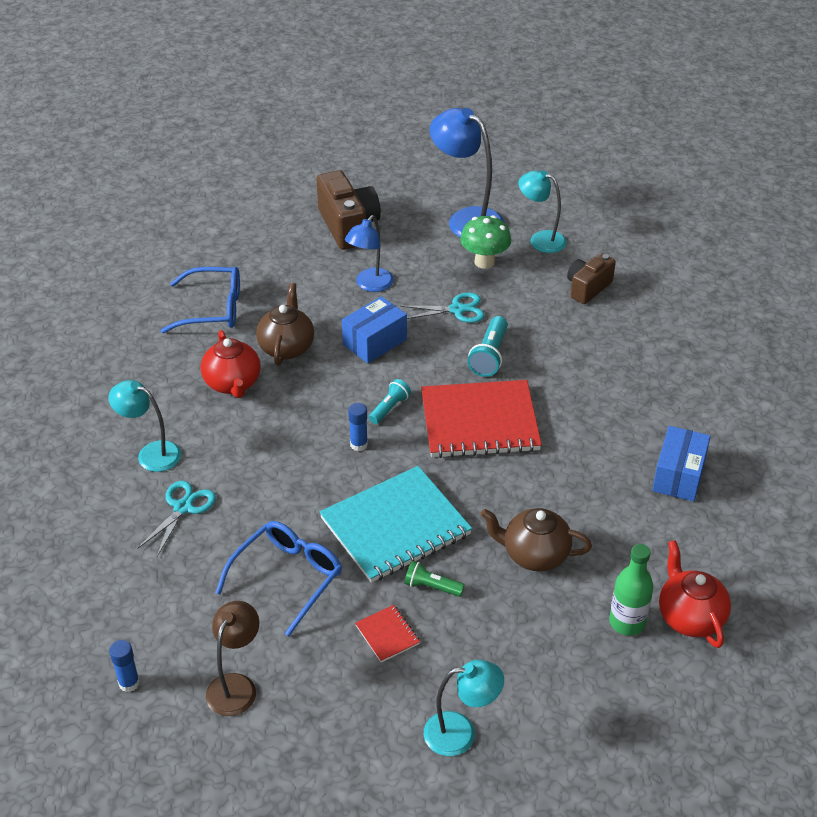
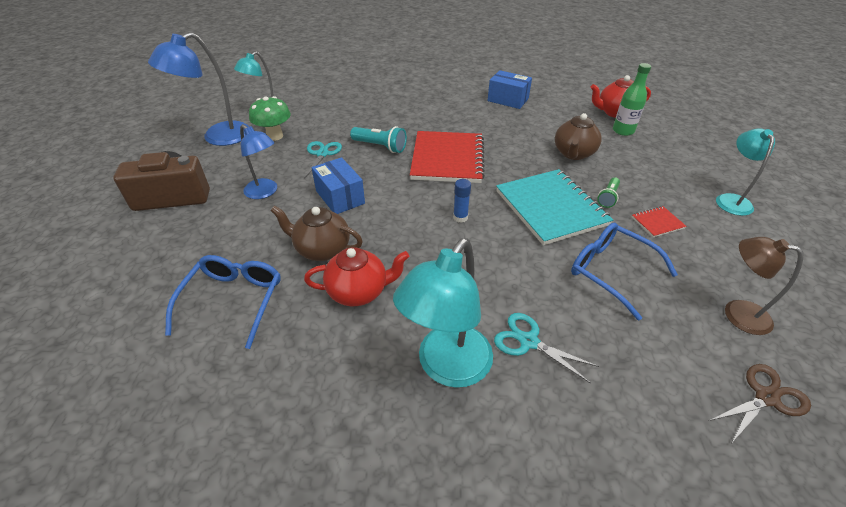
camera: 80 degrees left, 0 degrees up
(129, 683) = (766, 397): blue glue stick -> brown scissors
(151, 453) = (447, 367): turquoise lamp -> turquoise lamp, size x1.57
(389, 408) = (422, 197): turquoise flashlight -> none
(588, 288) = (329, 103): brown camera -> none

